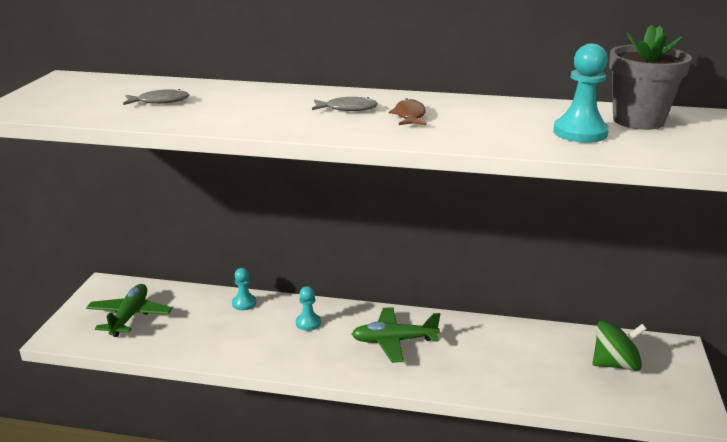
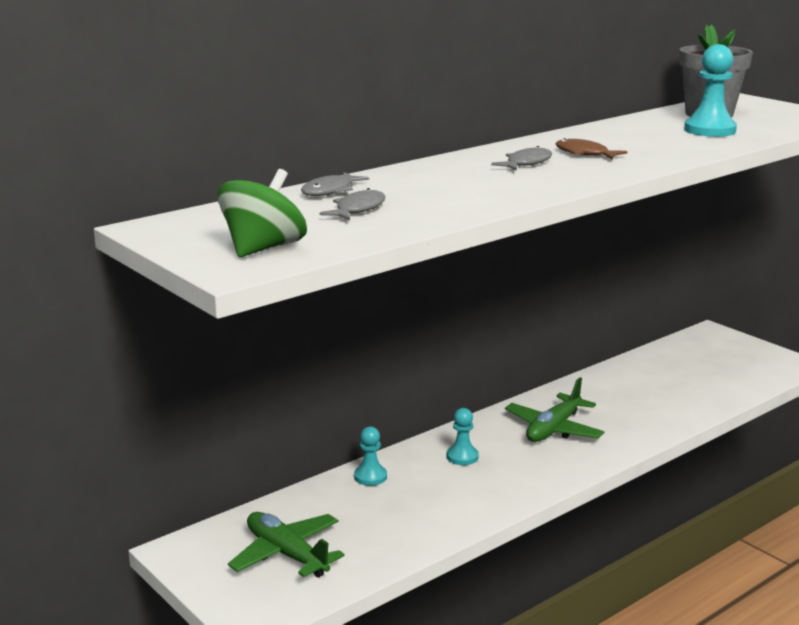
camera: 50 degrees left, 5 degrees down
(192, 87) = (330, 191): none -> grey fish
(615, 364) = (705, 361): green spinning top -> green spinning top (263, 249)

